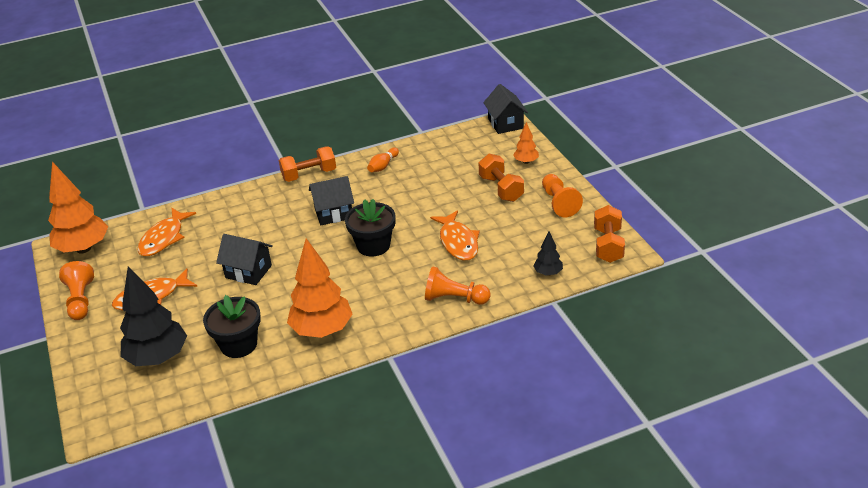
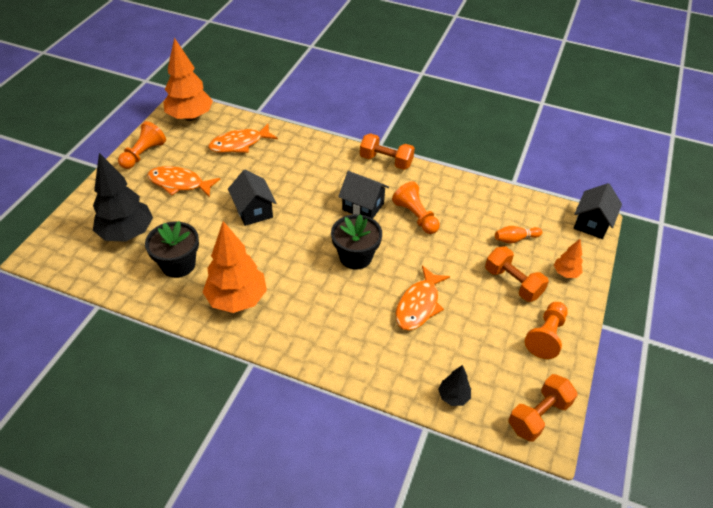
camera: 40 degrees right, 10 degrees up
(383, 166) = (446, 192): orange bowling pin -> orange bowling pin (515, 239)
(454, 299) = (353, 355): orange pawn -> orange pawn (415, 216)
(501, 189) = (513, 283): orange dumbbell -> orange dumbbell turned 60 degrees counterclockwise

